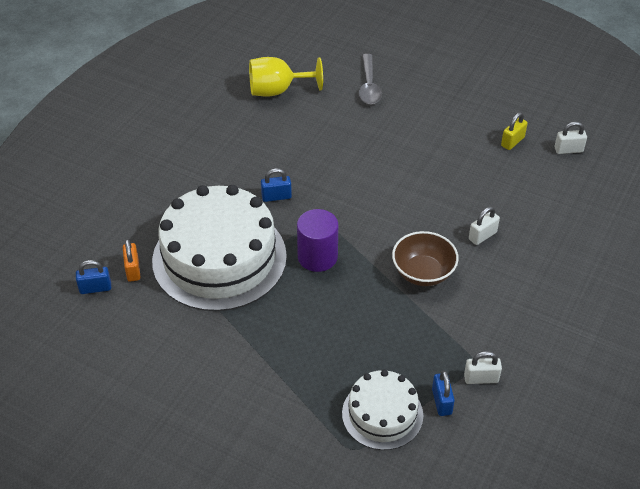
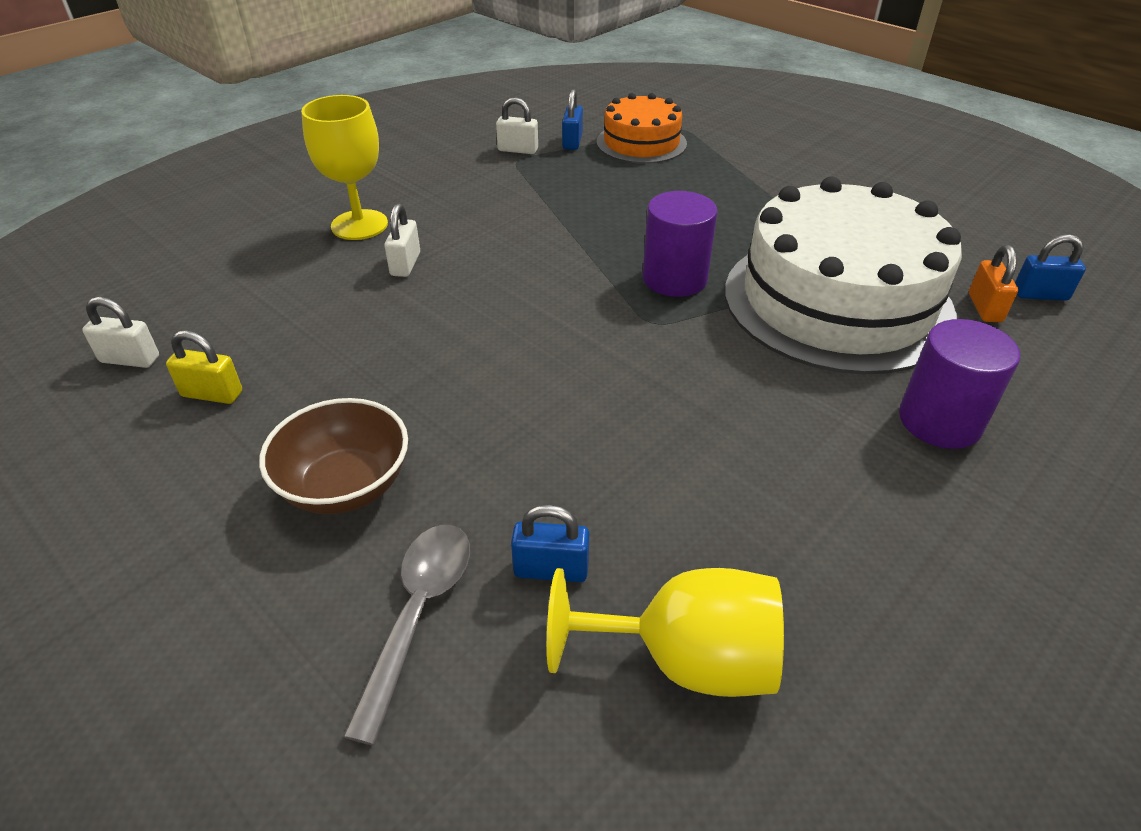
camera: 165 degrees left, 5 degrees down
(175, 191) = (939, 421): none -> purple cylinder
(276, 197) = (729, 375): blue padlock -> blue padlock (551, 569)
(382, 414) = (641, 143): white cake -> orange cake
(423, 273) = (524, 239): brown bowl -> brown bowl (345, 486)
(482, 236) = (405, 264): white padlock -> white padlock turned 60 degrees counterclockwise
(512, 141) = (212, 394): yellow padlock -> yellow padlock turned 45 degrees clockwise
(536, 263) = (359, 225): none -> yellow goblet

